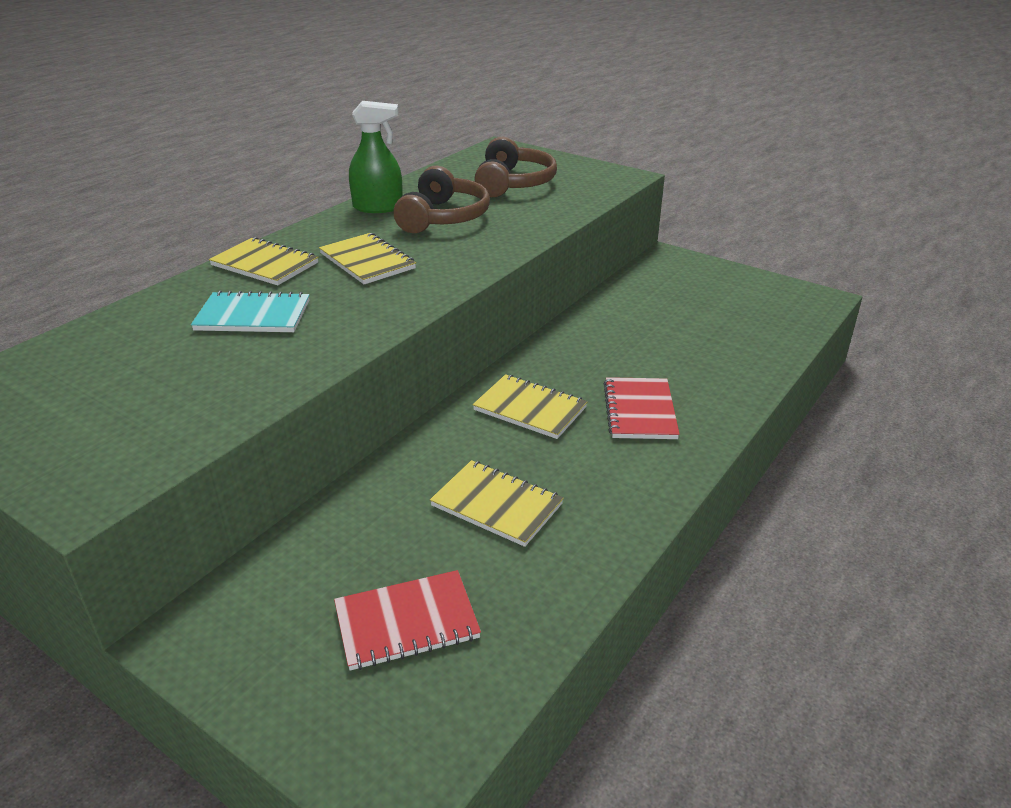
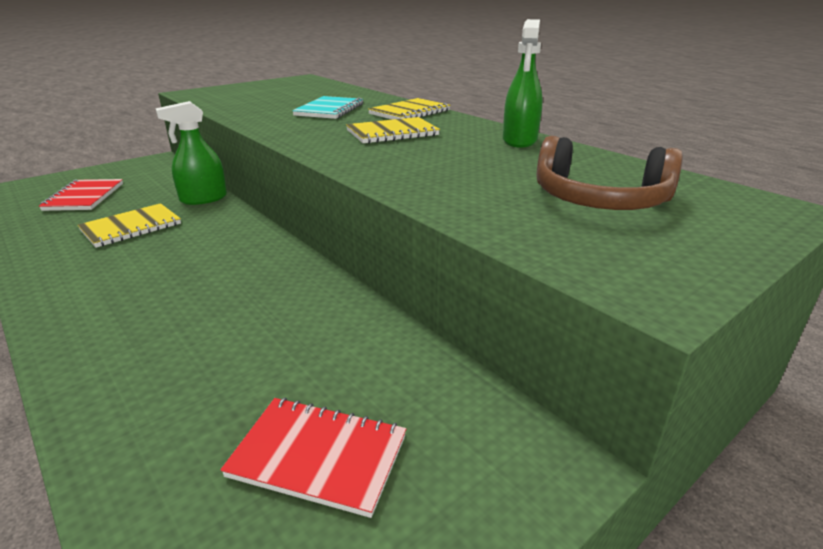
camera: 105 degrees right, 5 degrees down
(383, 483) = (203, 199): none -> green spray bottle
(443, 217) = (482, 160): brown headphones -> none
(530, 409) = (223, 254): yellow notebook -> none
(640, 411) = (152, 308): red notebook -> red notebook (318, 456)

